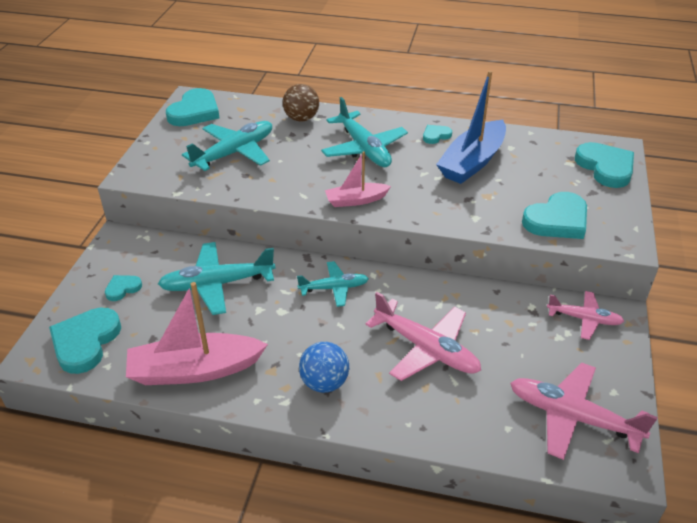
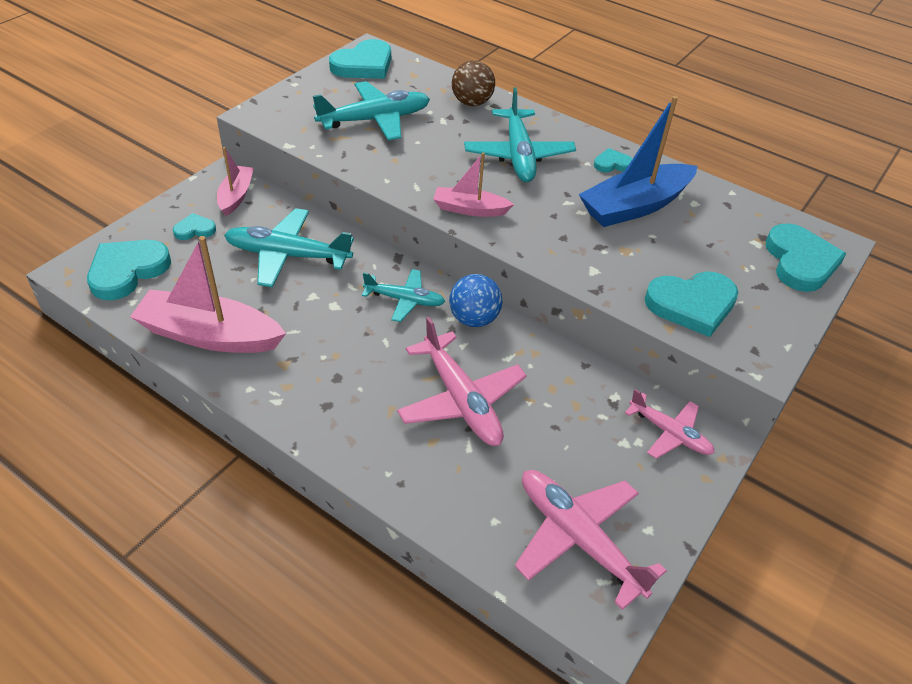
camera: 20 degrees right, 5 degrees up
(140, 250) = (236, 196): none -> pink boat
(324, 383) = (329, 396): blue ball -> blue ball (474, 319)

